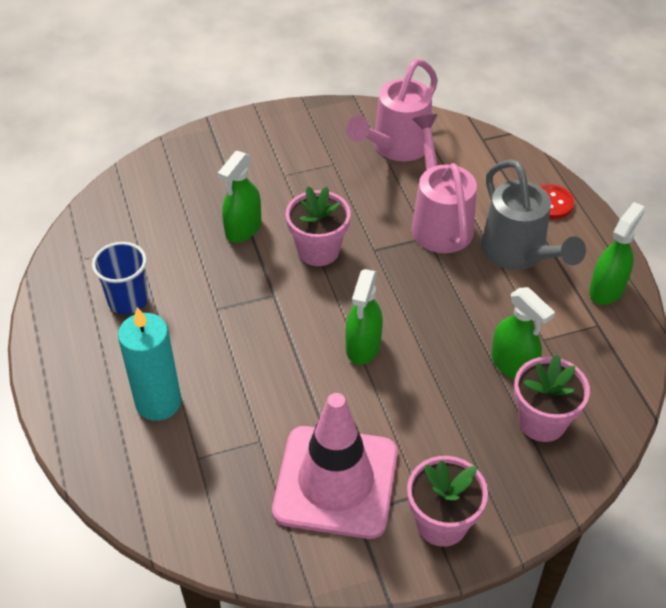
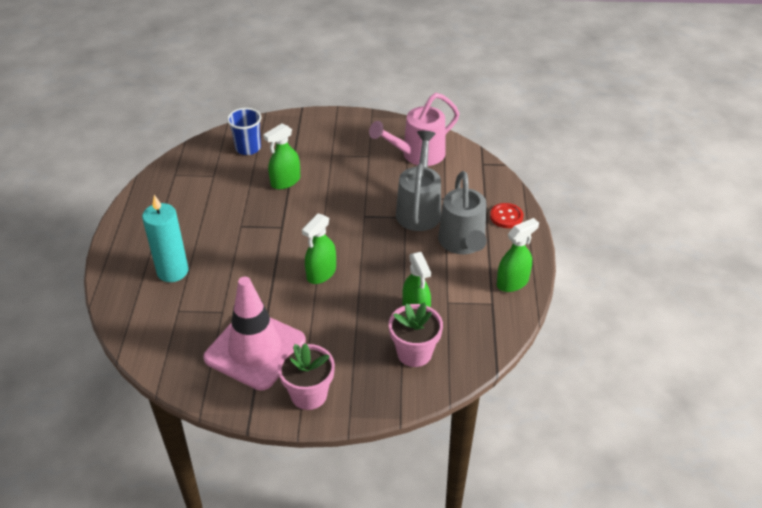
camera: 20 degrees right, 5 degrees down
(128, 301) = (188, 207): blue cup -> blue cup (248, 148)
(318, 250) = (326, 207): pink flower pot -> none
(439, 222) = (419, 209): pink watering can -> grey watering can

